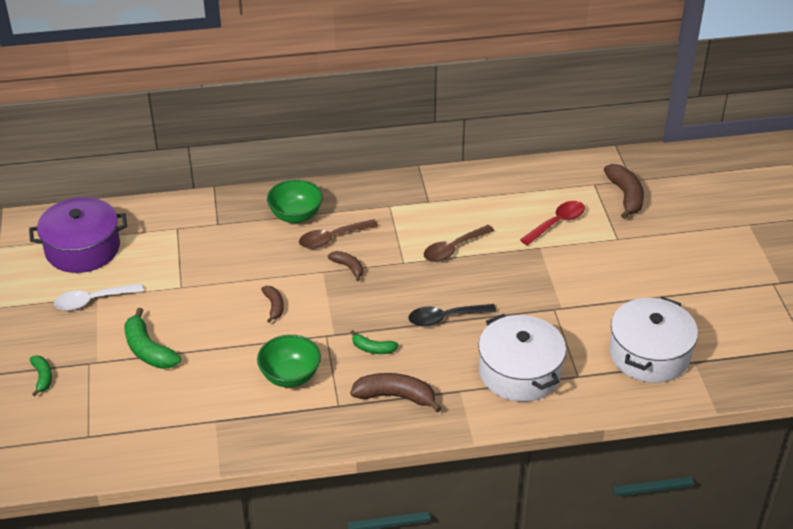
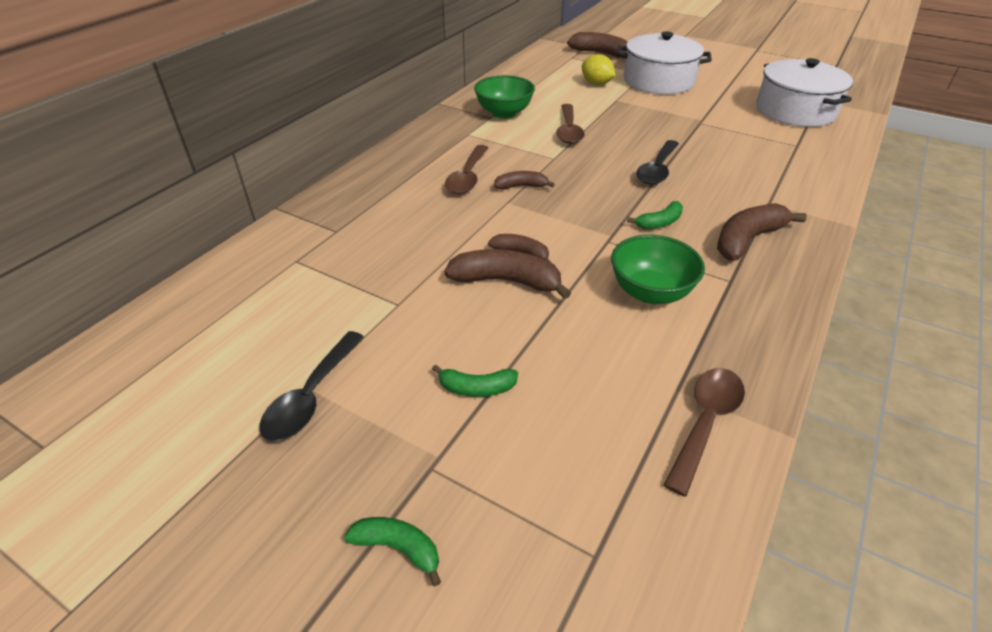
camera: 50 degrees left, 0 degrees up
(82, 249) = (199, 355): purple pot -> none
(92, 301) = (311, 396): white spoon -> black spoon
(148, 350) = (476, 388): green banana -> green banana, size x0.58
(200, 440) = (705, 422): none -> brown spoon
(241, 315) = (506, 281): none -> brown banana
(295, 216) = (403, 182): green bowl -> green bowl (504, 113)
(519, 372) = (769, 166): white pot -> white pot (658, 81)
(557, 223) = (596, 84): red spoon -> yellow lemon

